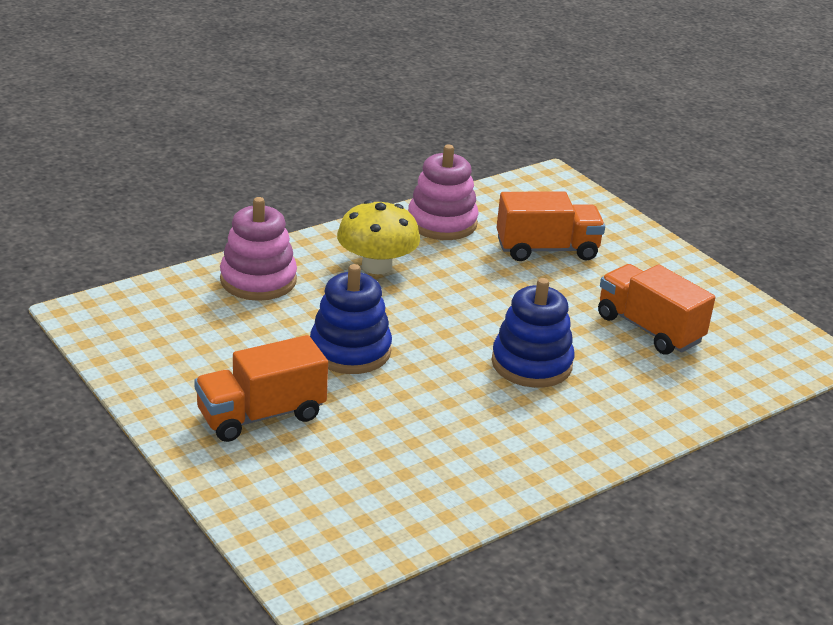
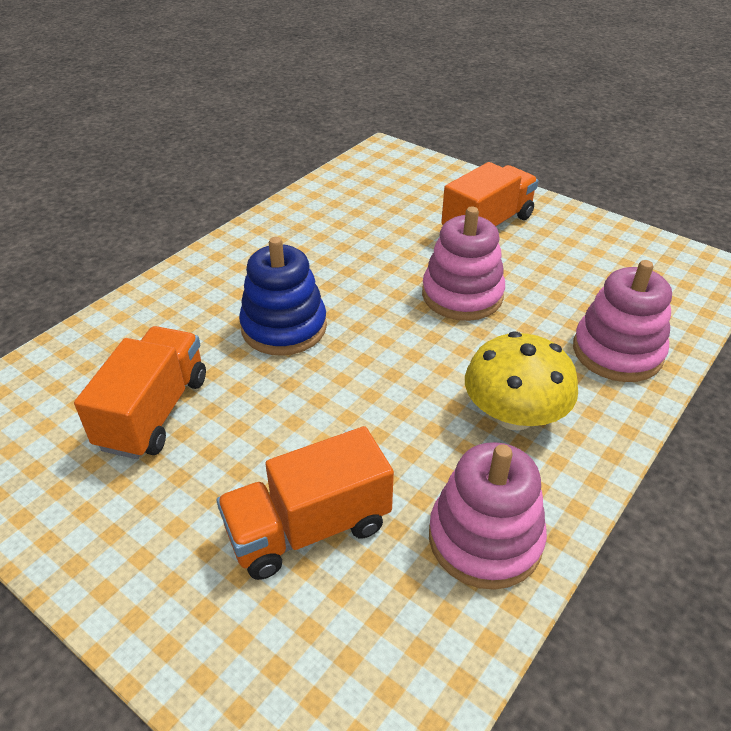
camera: 165 degrees right, 10 degrees up
(350, 351) = (462, 295): blue stacking toy -> pink stacking toy
(649, 329) = (154, 412): orange truck -> orange truck turned 105 degrees counterclockwise

